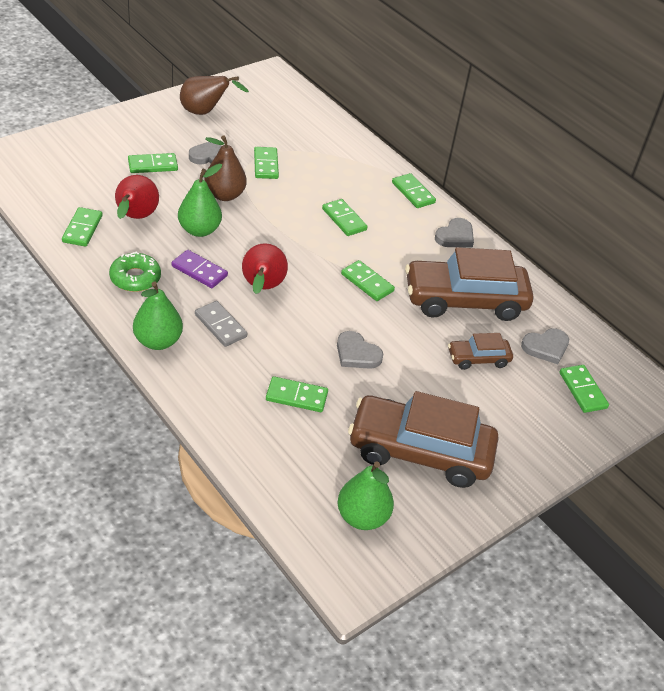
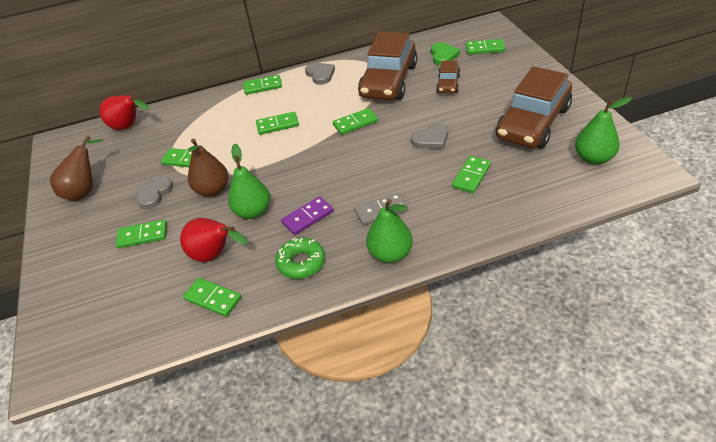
camera: 60 degrees left, 0 degrees up
(153, 165) = (142, 235): green domino -> green domino turned 75 degrees clockwise
(262, 288) = (342, 180): red pear -> red pear (129, 127)
(546, 347) = (443, 55): grey heart -> green heart

